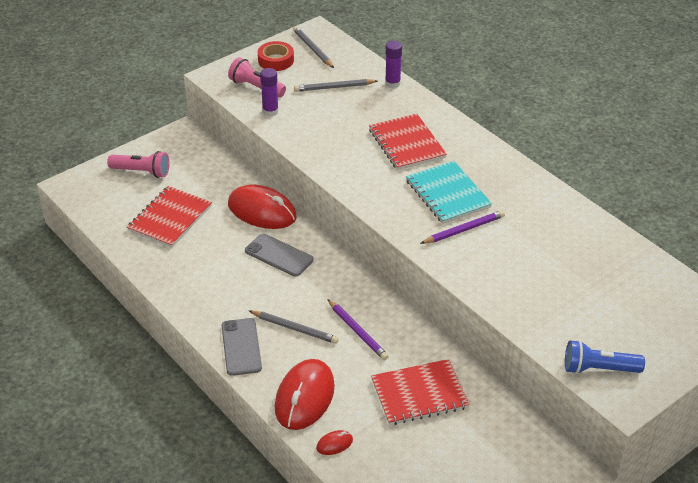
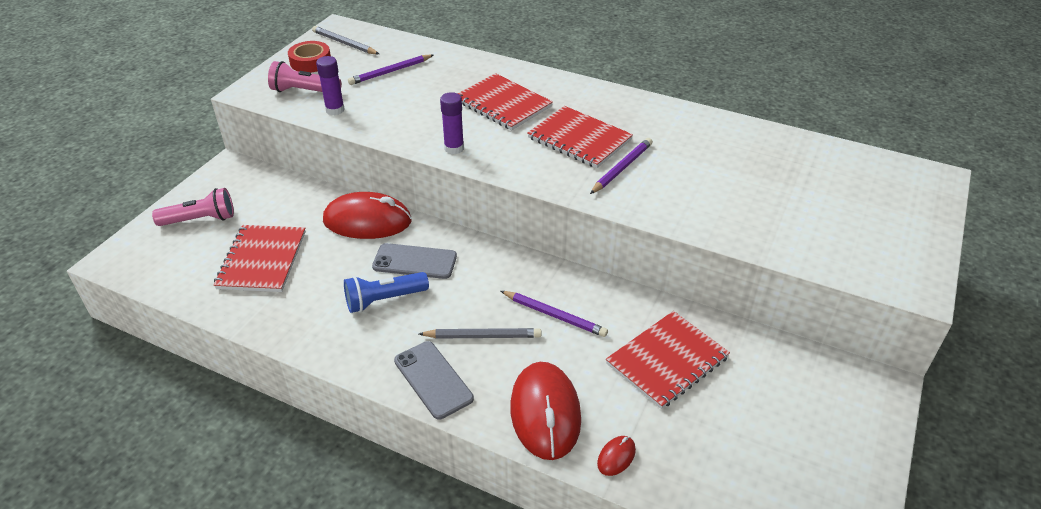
camera: 25 degrees left, 0 degrees up
(334, 87) = (390, 72): grey pencil -> purple pencil
(392, 83) = (449, 54): purple glue stick -> purple glue stick (454, 148)
(447, 194) = (579, 139): turquoise notebook -> red notebook
(598, 369) = (864, 263): blue flashlight -> blue flashlight (384, 300)

